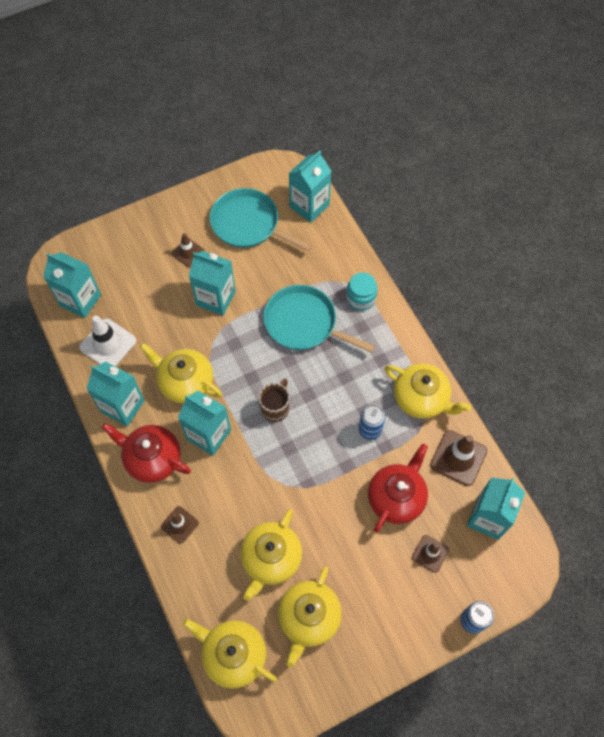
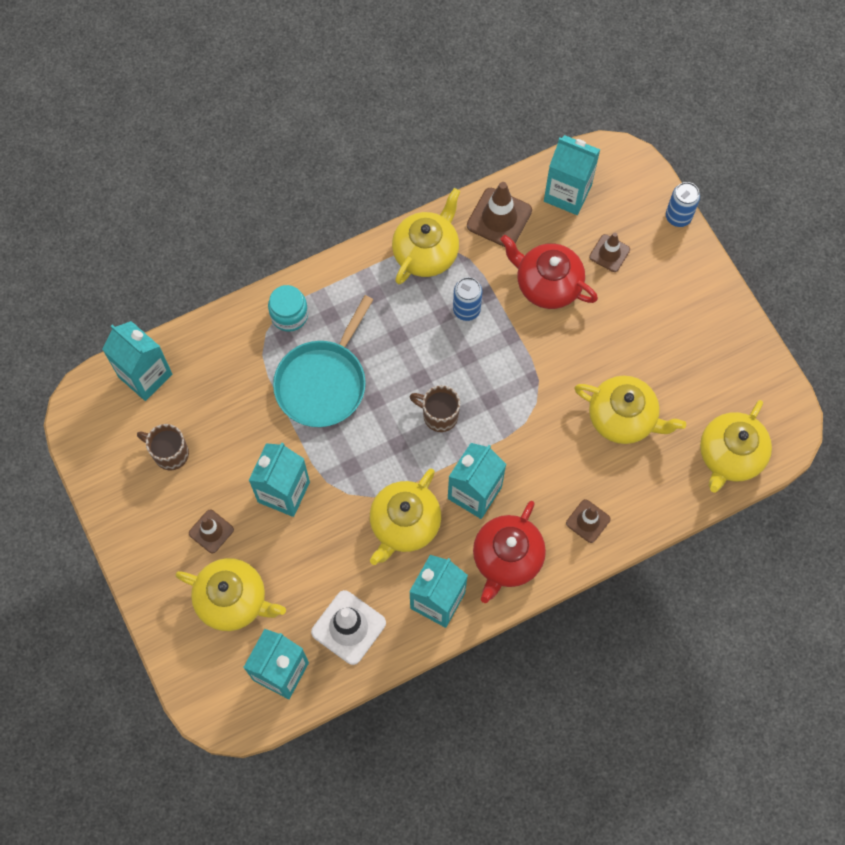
camera: 90 degrees left, 5 degrees up
(248, 224) = (170, 453): turquoise pan -> brown mug
(309, 618) = (685, 378): yellow teapot -> yellow teapot (233, 600)

